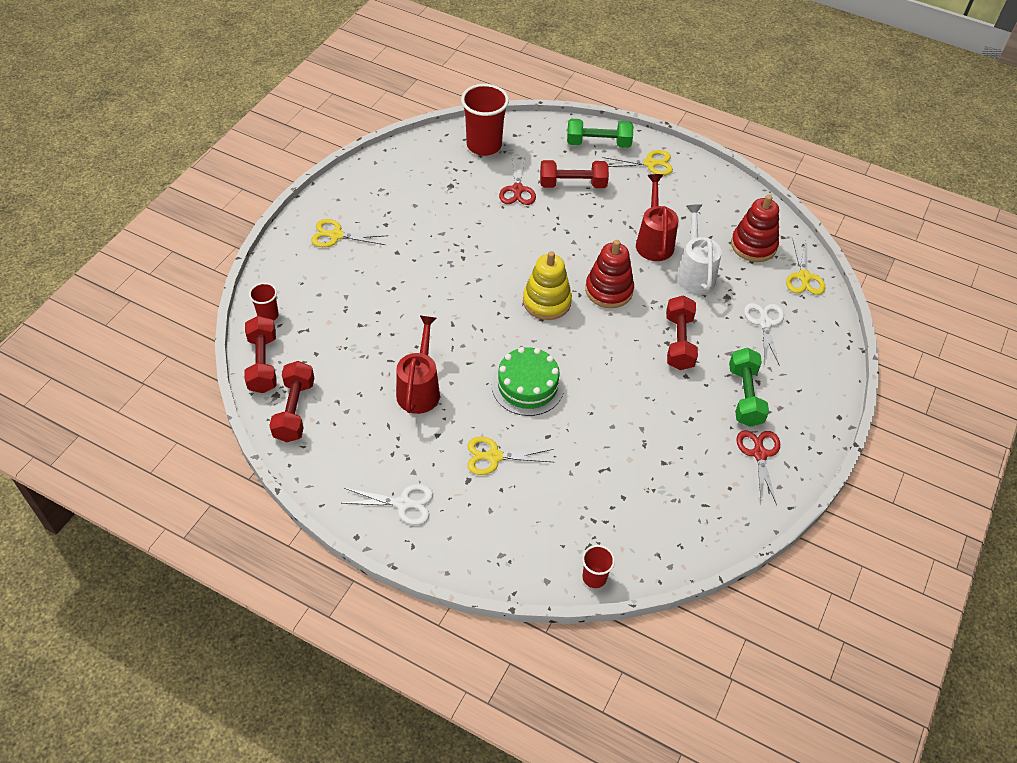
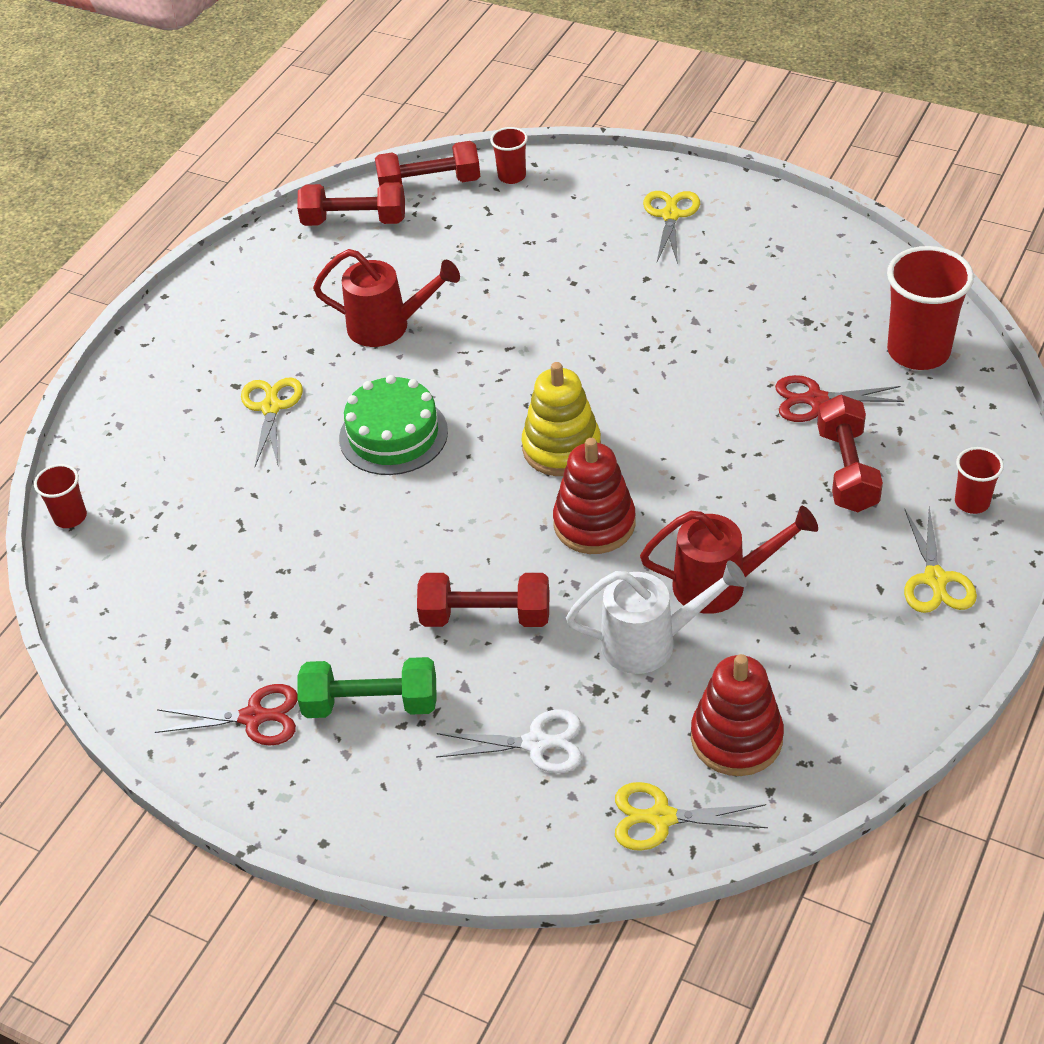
camera: 95 degrees right, 5 degrees down
(403, 503) = (206, 330): white scissors -> none
(598, 143) = (972, 502): green dumbbell -> red cup

